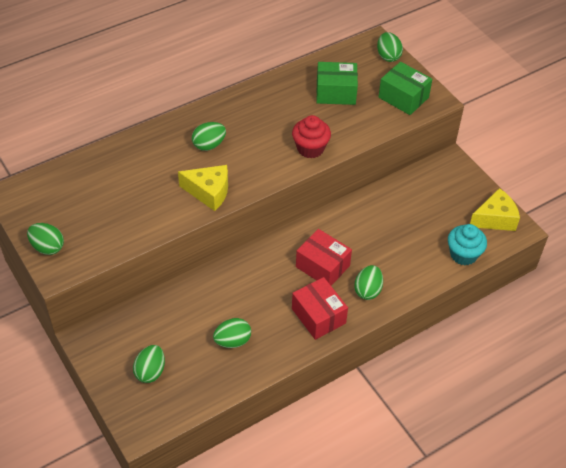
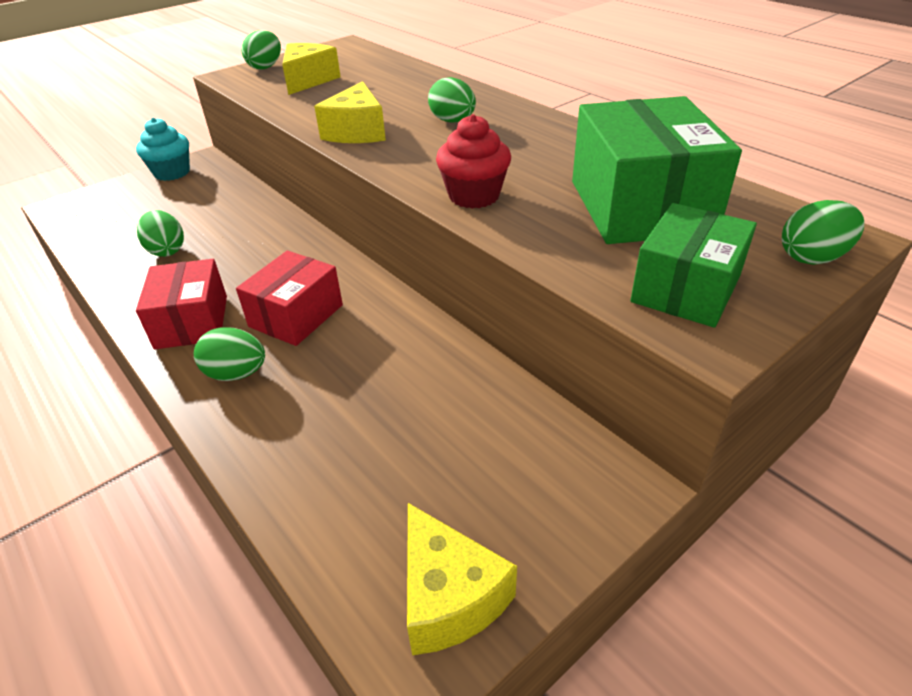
camera: 85 degrees right, 10 degrees down
(96, 218) = (308, 80): none -> yellow cheese
(150, 371) = (140, 201): green egg -> none
(318, 316) = (192, 322): red box -> red box turned 60 degrees counterclockwise
(336, 92) = (640, 206): green box -> green box, size x1.58
(463, 254) = (322, 526): turquoise cupcake -> turquoise cupcake (172, 172)

